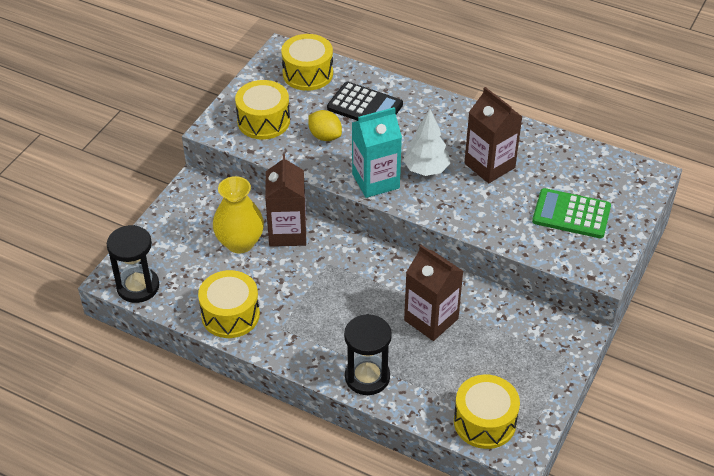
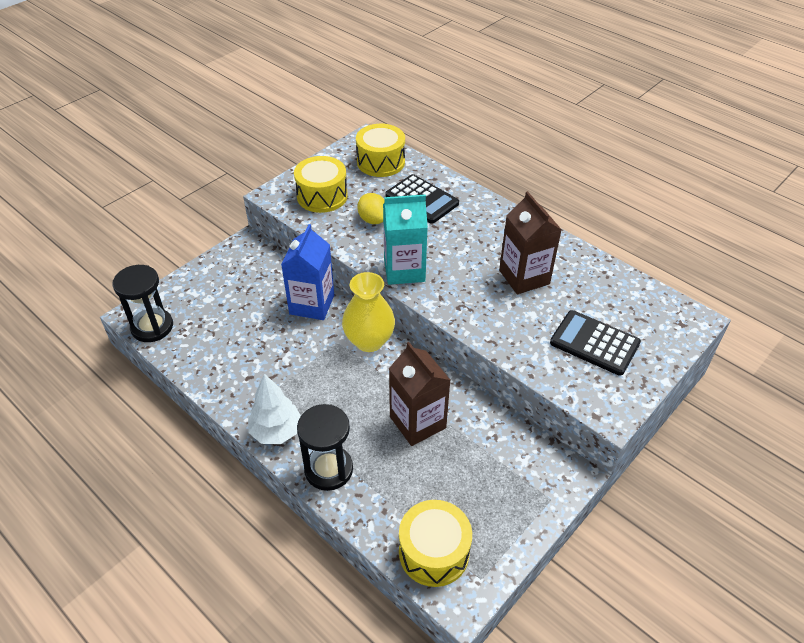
camera: 15 degrees right, 0 degrees up
(230, 315) = (223, 373): yellow drum -> none
(240, 243) = (263, 305): yellow vase -> yellow vase (369, 341)
(287, 232) = (312, 304): brown carton -> blue carton
(426, 169) = (458, 269): white tree -> white tree (276, 431)
(571, 214) = (594, 343): green calculator -> black calculator

